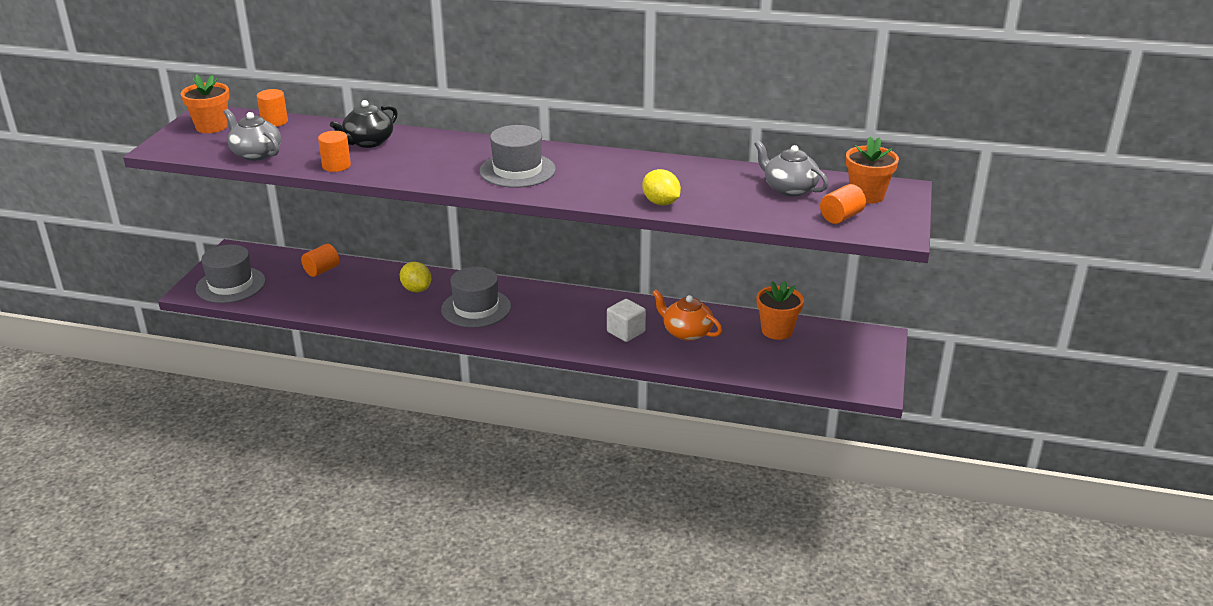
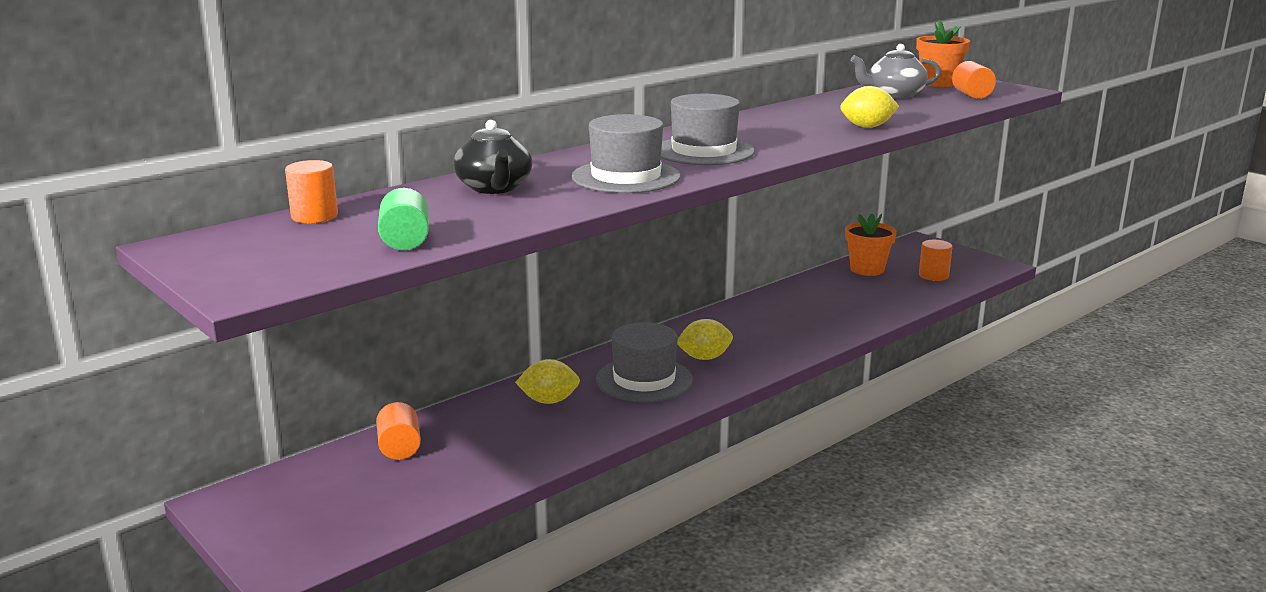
camera: 55 degrees left, 10 degrees down
(211, 127) = (241, 250): orange flower pot -> none
(231, 285) = (322, 528): grey hat -> grey hat (626, 177)
(256, 154) = (405, 241): grey teapot -> green cylinder
(336, 166) = (538, 211): orange cylinder -> orange cylinder (933, 276)
(531, 317) = (704, 357): none -> yellow lemon
(626, 332) = (793, 324): white cube -> none
(686, 332) = (826, 301): orange teapot -> none

